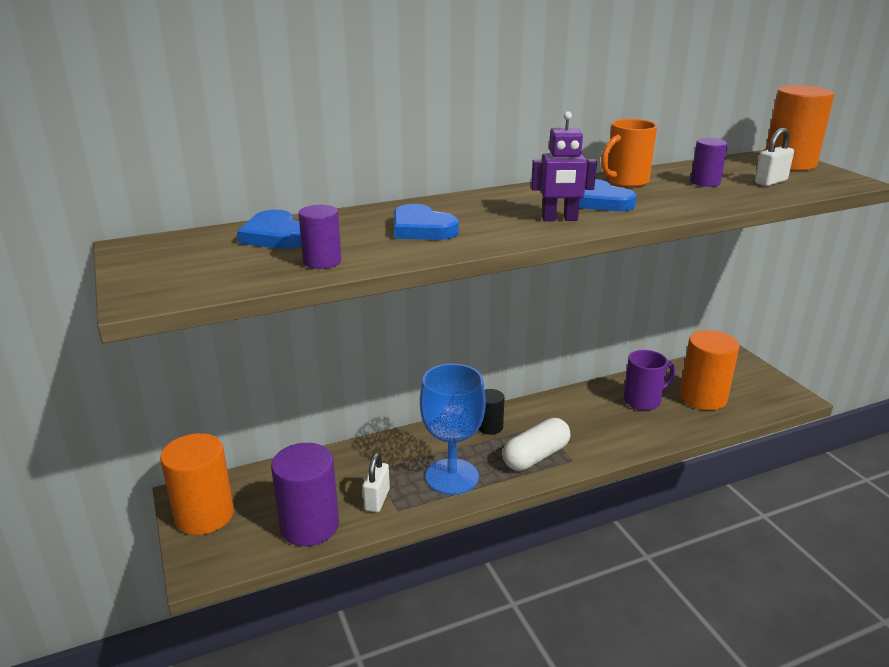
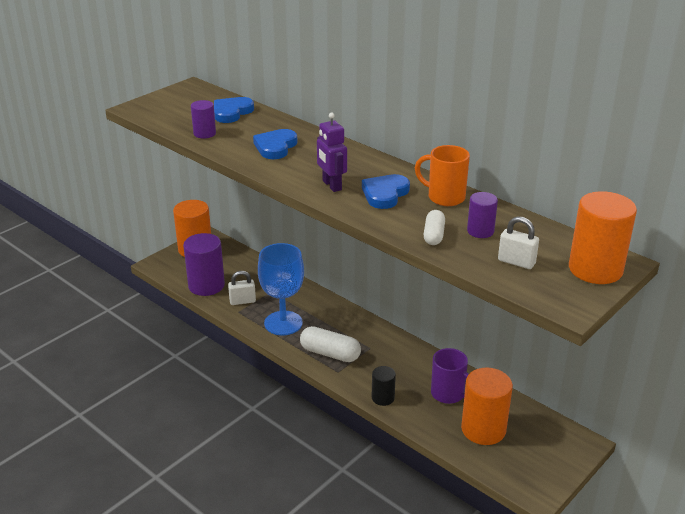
camera: 65 degrees right, 5 degrees up
(489, 427) = (350, 324): black cylinder -> black cylinder (383, 398)
(706, 199) = (433, 235): none -> white capsule

